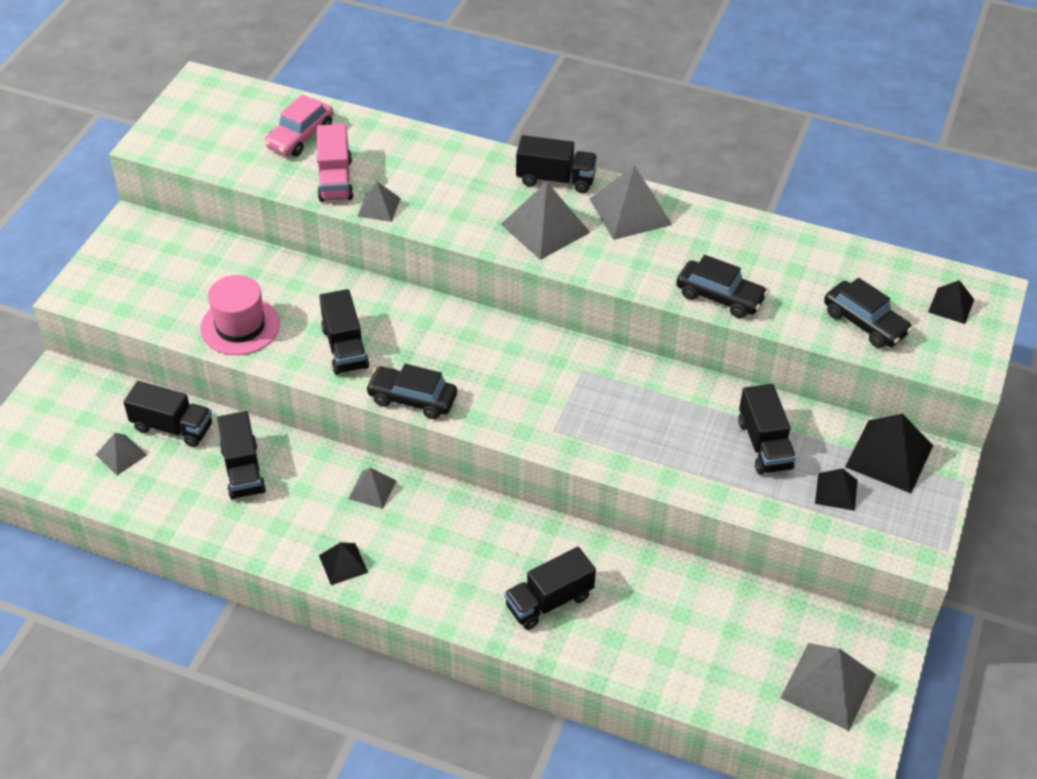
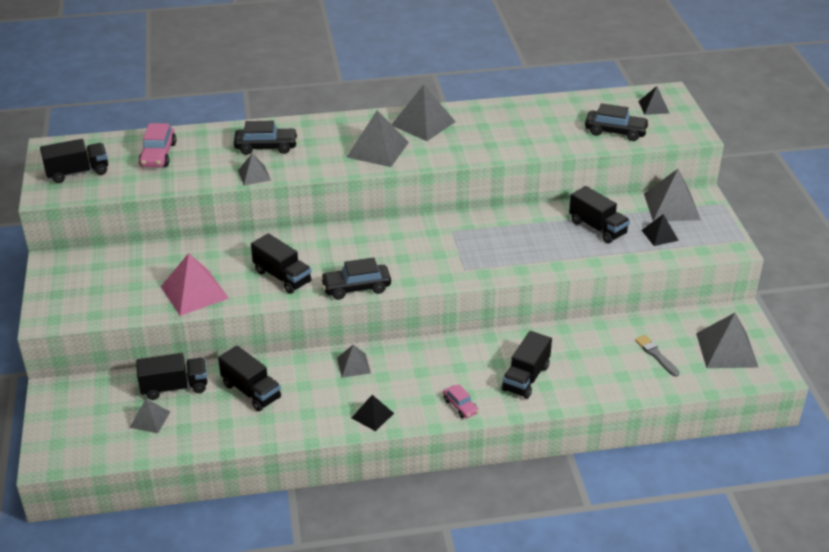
camera: 30 degrees left, 10 degrees down
(240, 326) = (194, 292): pink hat -> pink pyramid
(335, 180) = (208, 170): pink truck -> none
(446, 600) = (460, 406): none -> pink car
(555, 179) = (359, 122): black truck -> black truck (77, 172)
(719, 297) = (520, 148): black car -> black car (266, 147)
(731, 648) = (656, 355): none -> grey brush
(889, 456) = (672, 206): black pyramid -> grey pyramid

